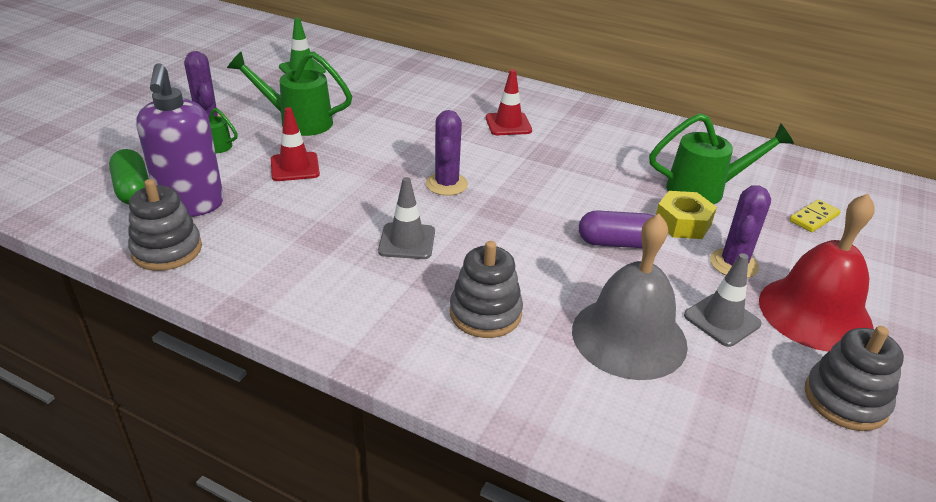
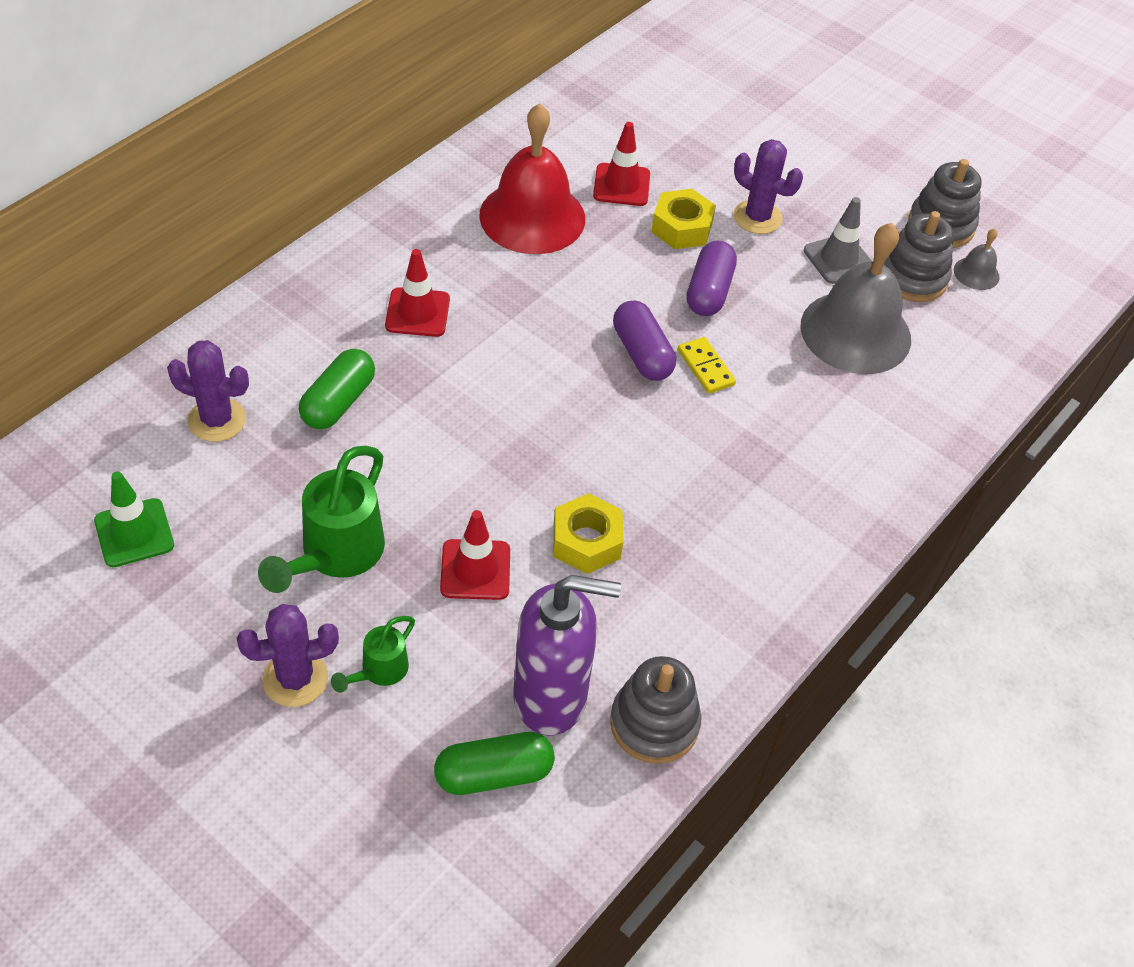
camera: 80 degrees left, 15 degrees up
(328, 207) = (586, 541): none -> yellow nut
(407, 241) = (676, 473): grey traffic cone -> none
(417, 109) = (338, 402): none -> green capsule
(446, 184) = (558, 411): purple cactus -> purple cactus (217, 420)
(485, 313) = (811, 430): grey stacking toy -> grey stacking toy (912, 277)
(524, 215) = (642, 353): none -> purple capsule
(705, 190) = (621, 185): green watering can -> red traffic cone
(792, 435) = (976, 273): none -> grey bell
(814, 218) = (690, 127): yellow domino -> yellow domino (706, 367)
(815, 313) = (835, 194): red bell -> red bell (532, 216)

